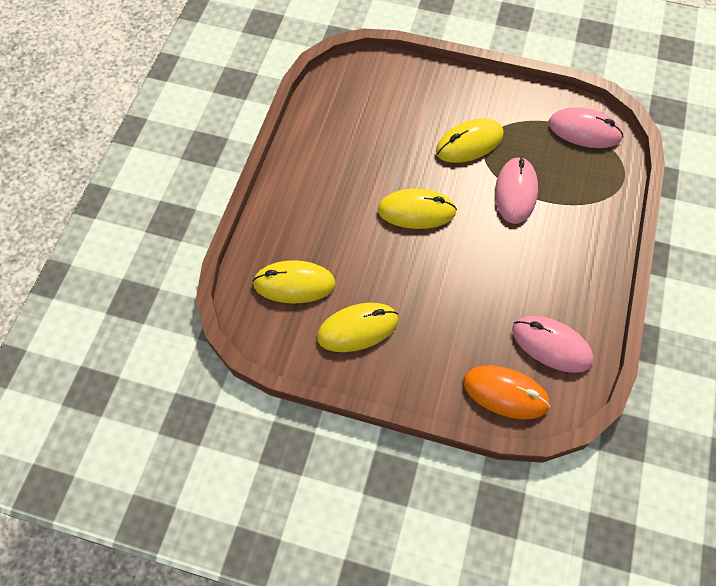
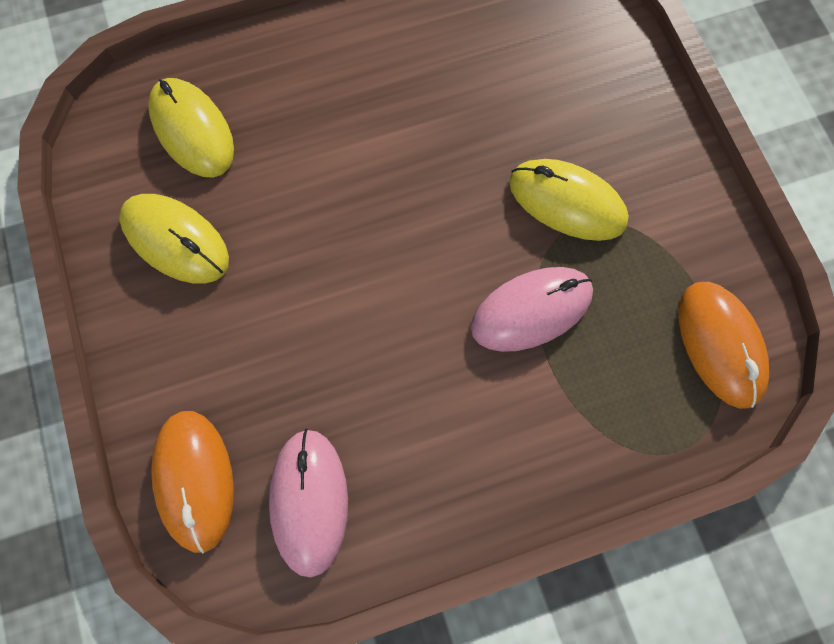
camera: 55 degrees right, 10 degrees up
(416, 211) = (402, 203): yellow mouse -> none
(584, 131) = (720, 345): pink mouse -> orange mouse

